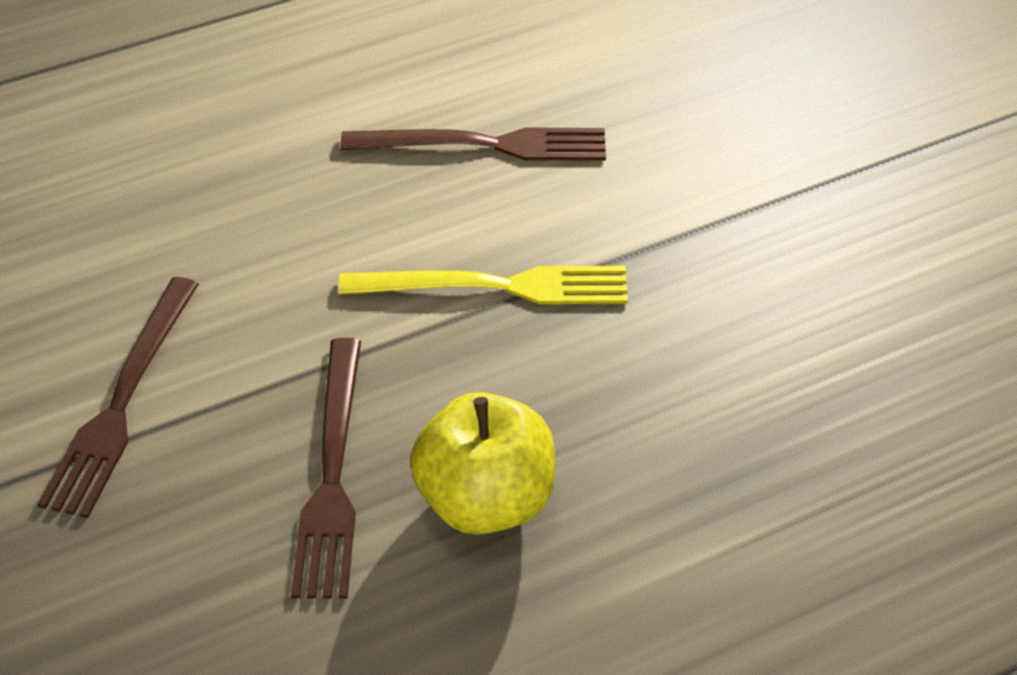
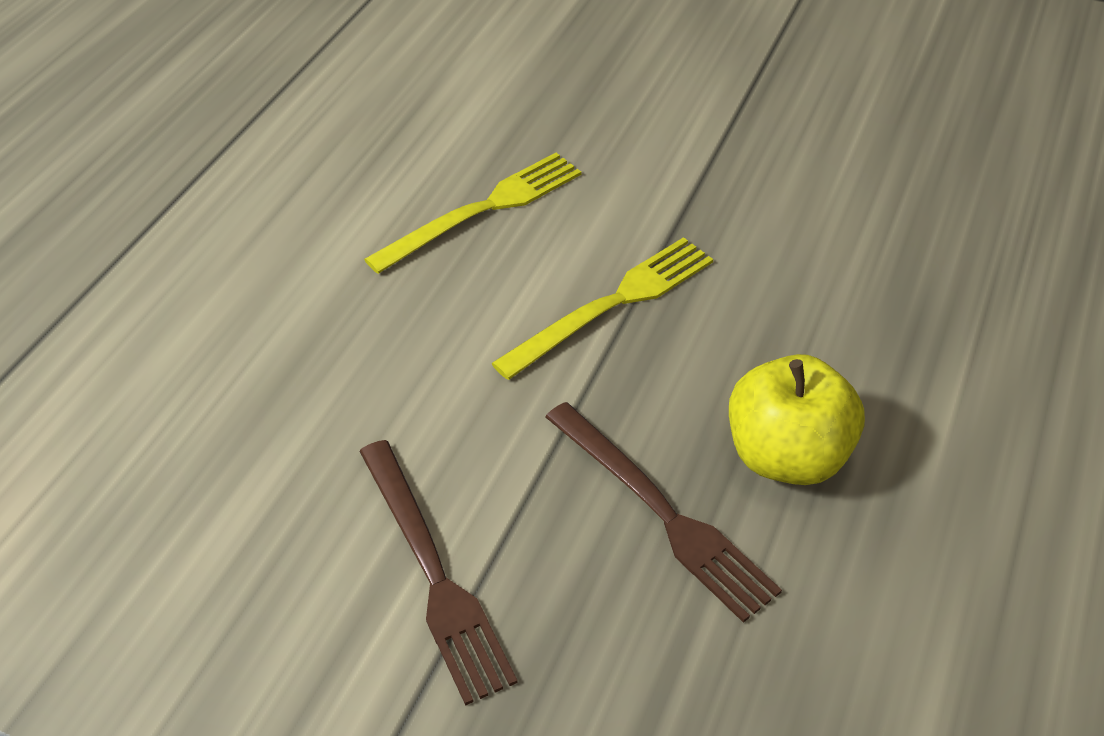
camera: 40 degrees left, 0 degrees up
(485, 145) = (483, 210): brown fork -> yellow fork

